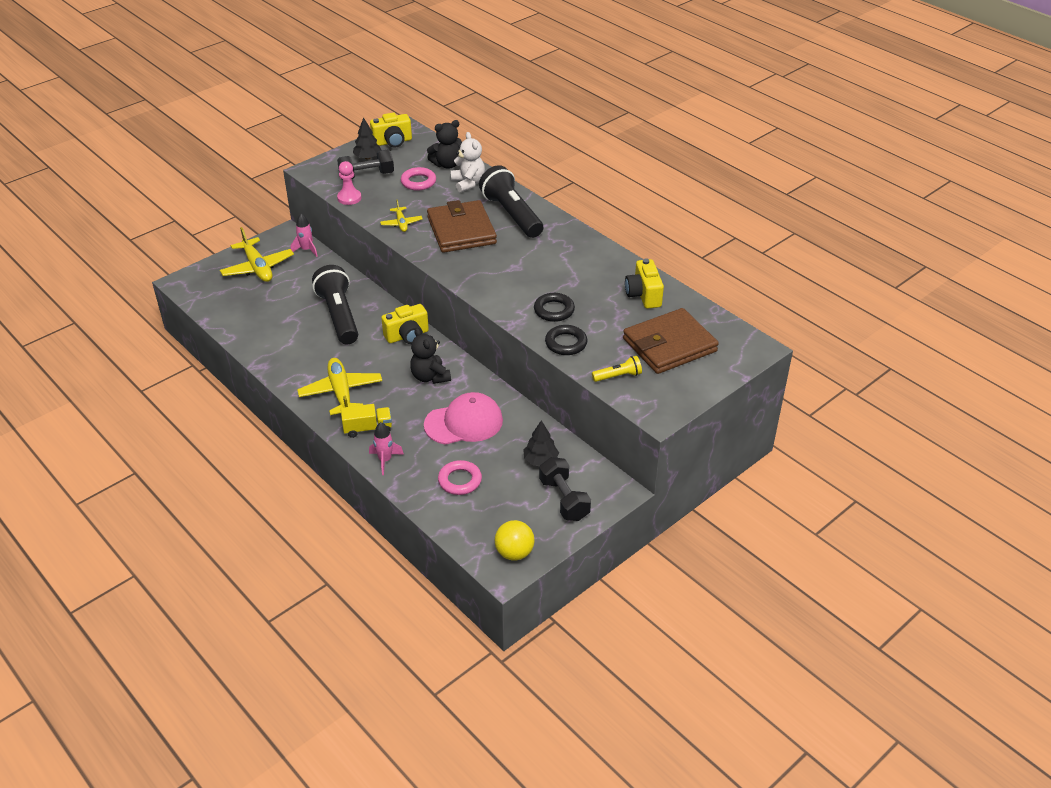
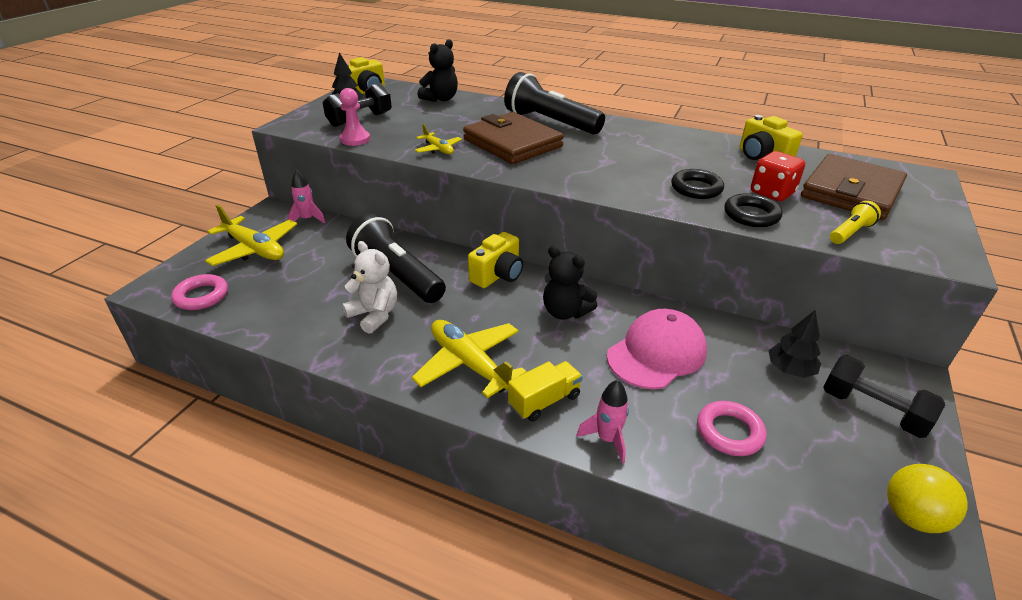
camera: 25 degrees left, 5 degrees down
(418, 182) = (423, 115): pink ring -> pink ring (201, 296)
(468, 183) = (477, 108): white teddy bear -> white teddy bear (374, 315)
(606, 329) = (772, 193): none -> red dice

